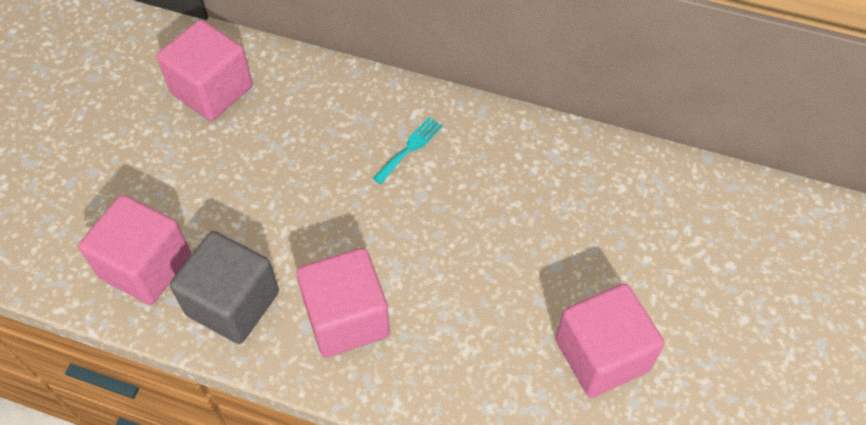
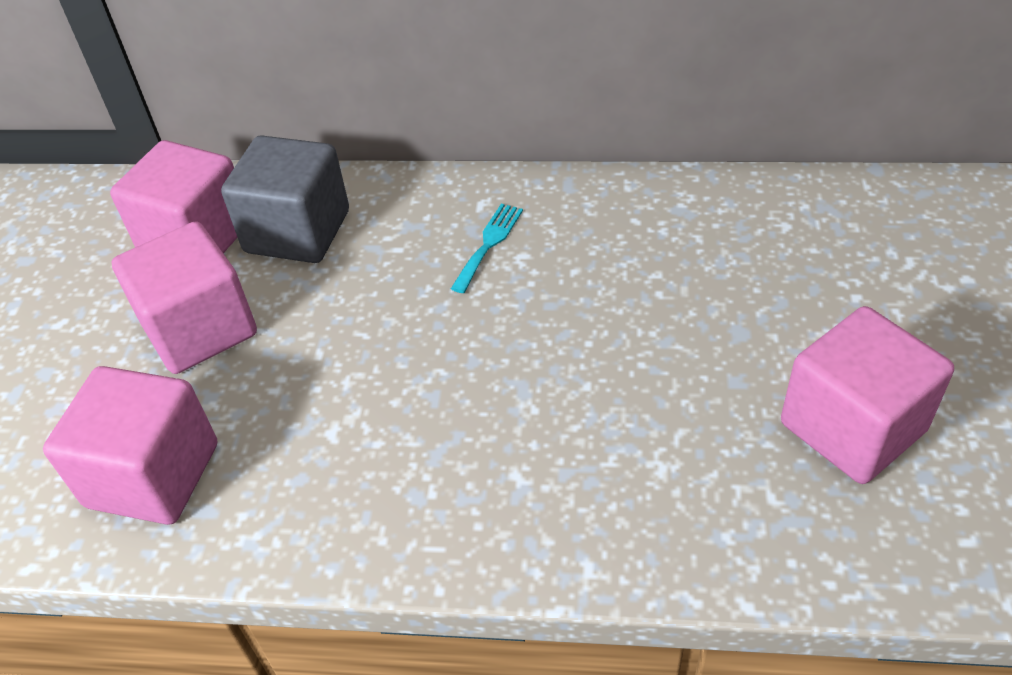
camera: 10 degrees left, 10 degrees down
(233, 303) = (298, 492): grey cube -> grey cube (297, 232)
(347, 318) = (473, 470): pink cube -> pink cube (200, 329)

